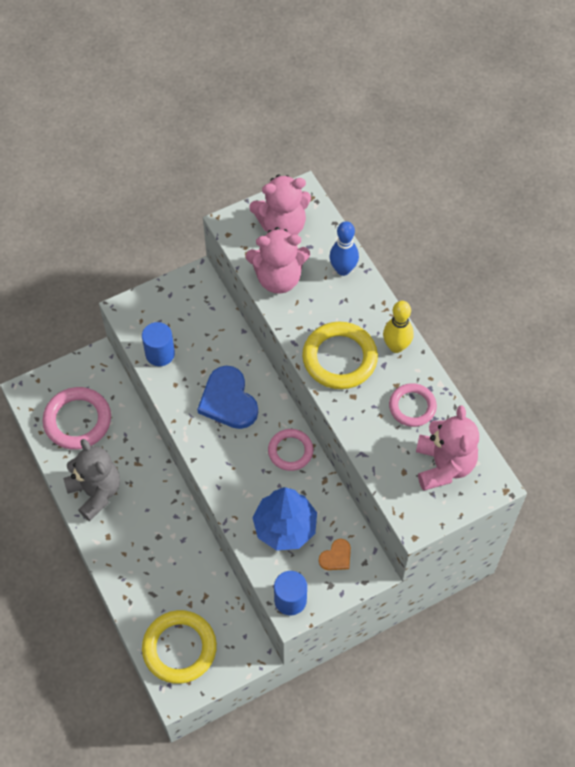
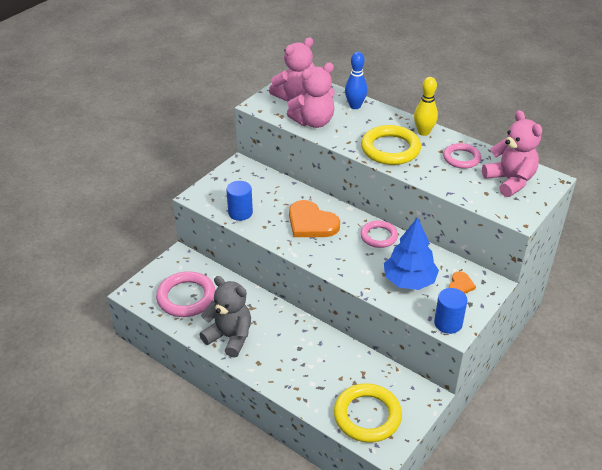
camera: 25 degrees left, 20 degrees down
(228, 400) = (311, 223): blue heart -> orange heart

